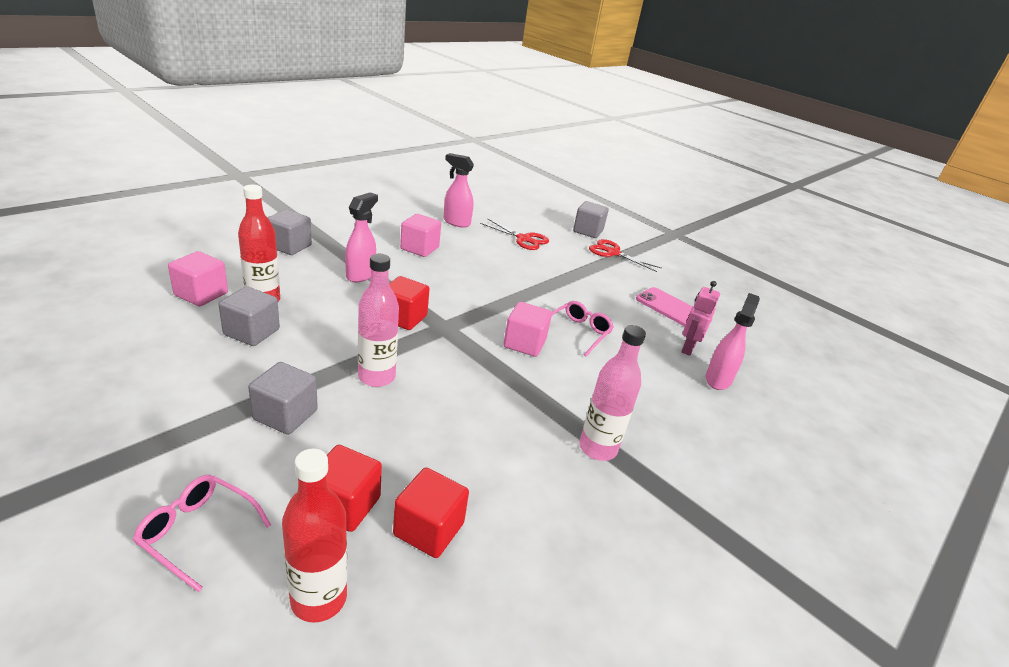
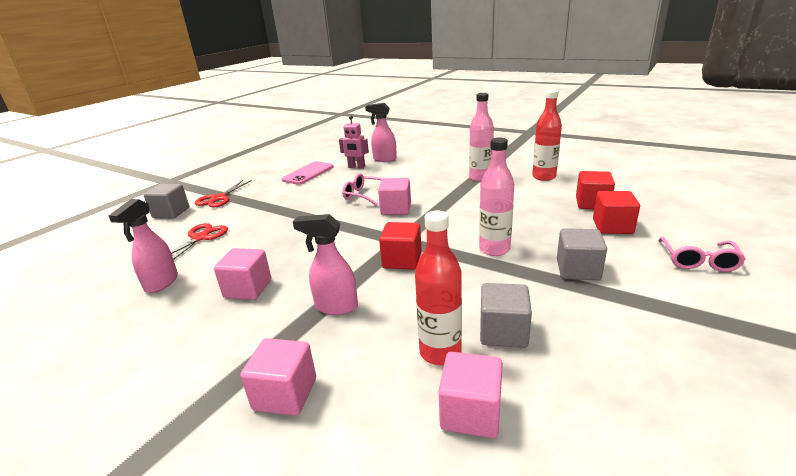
camera: 95 degrees left, 5 degrees down
(289, 246) = (285, 394): grey cube -> pink cube
(319, 599) = (668, 217): red bottle -> red bottle (544, 177)

